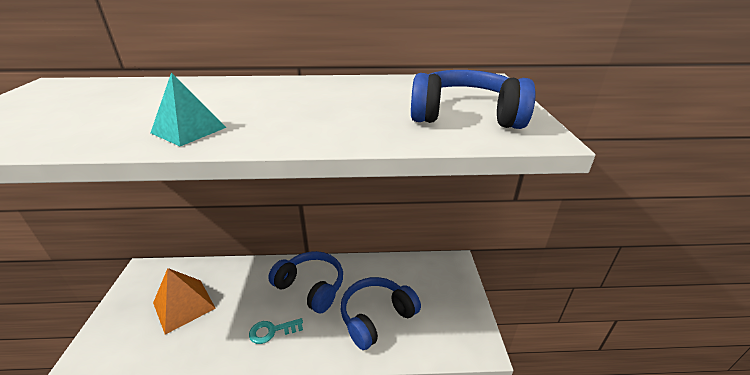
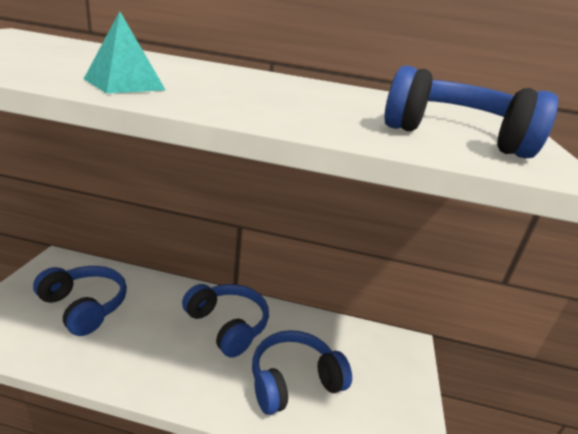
camera: 10 degrees right, 5 degrees down
(184, 305) = (84, 306): orange pyramid -> blue headphones
(272, 331) = (168, 361): turquoise key -> none

